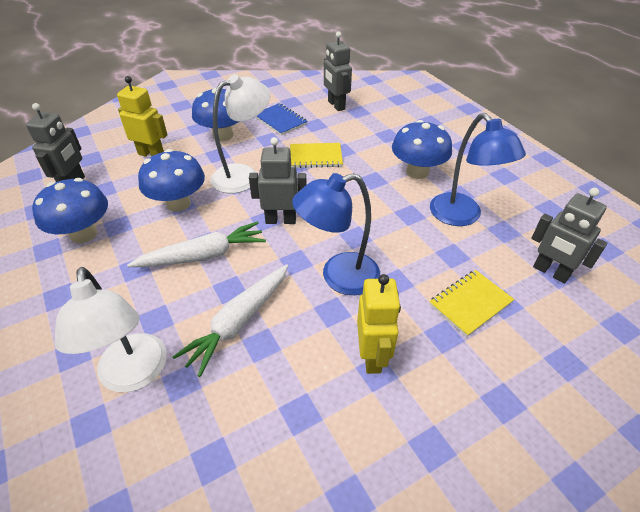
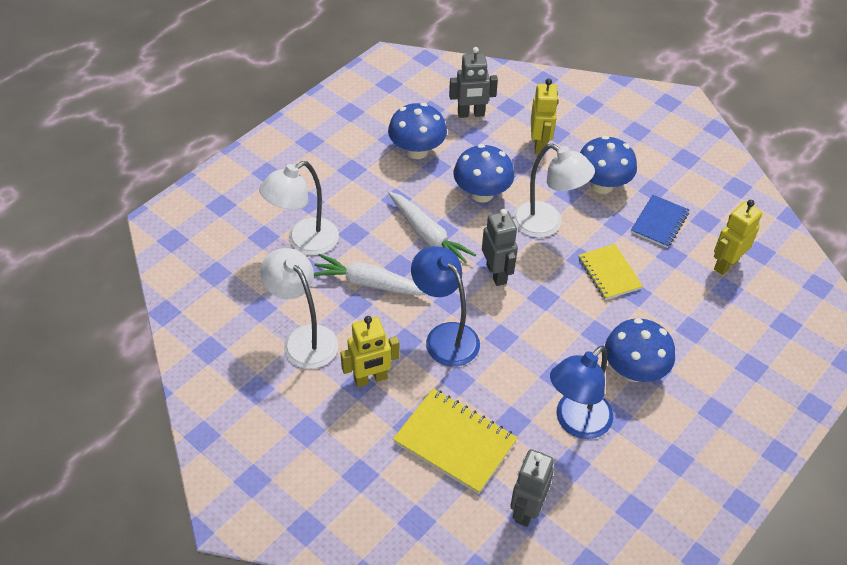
camera: 70 degrees right, 5 degrees up
(288, 414) = (304, 338): none -> white lamp
(336, 105) = (726, 264): grey robot -> yellow robot
(470, 303) = (455, 442): yellow notebook -> yellow notebook, size x1.53

